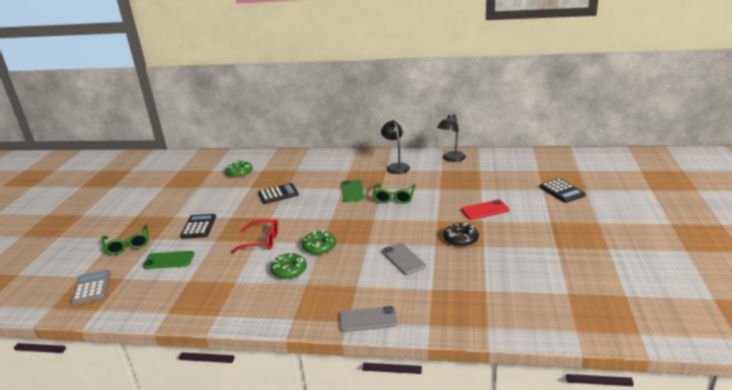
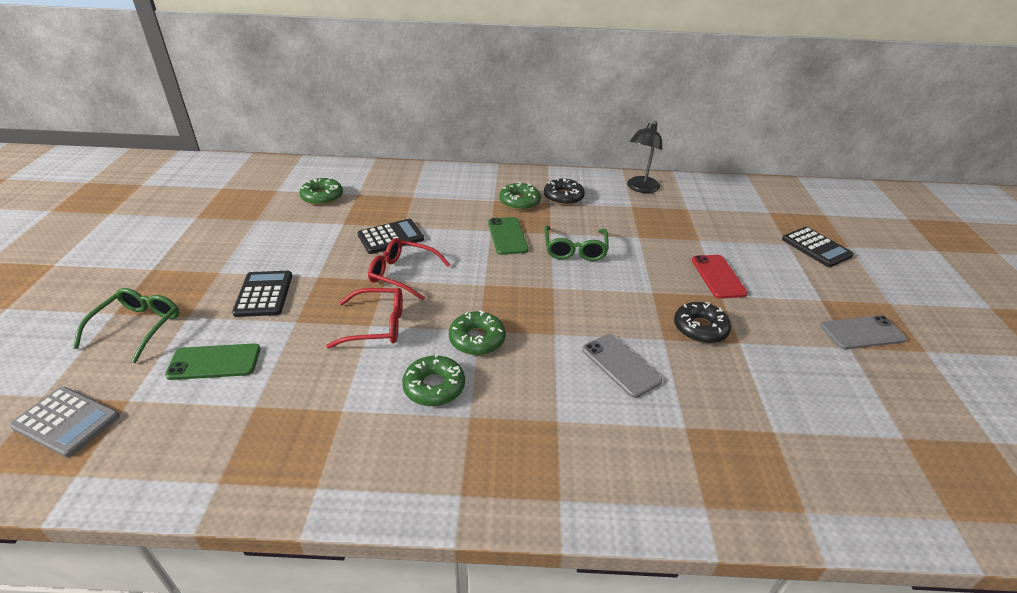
camera: 10 degrees left, 10 degrees up
(92, 287) = (66, 422): grey calculator -> grey calculator turned 135 degrees clockwise
(128, 245) = (137, 328): green glasses -> green glasses turned 135 degrees counterclockwise
(282, 214) = (403, 274): none -> red glasses
(366, 170) = (519, 202): none -> green donut
(368, 319) = (596, 496): grey phone -> grey phone (862, 333)
(396, 166) = (563, 197): black lamp -> black donut
(484, 210) = (718, 276): red phone -> red phone turned 75 degrees counterclockwise

